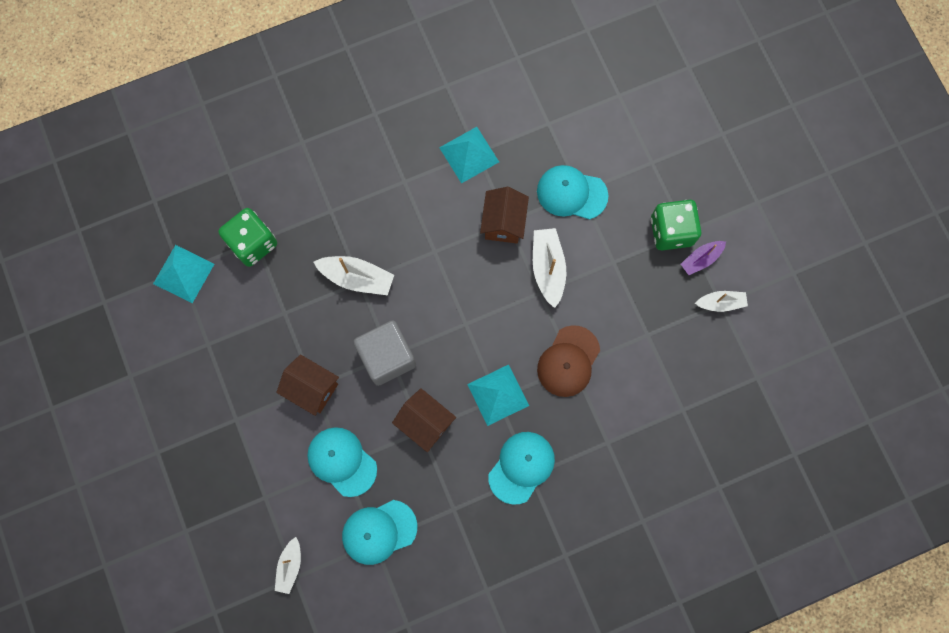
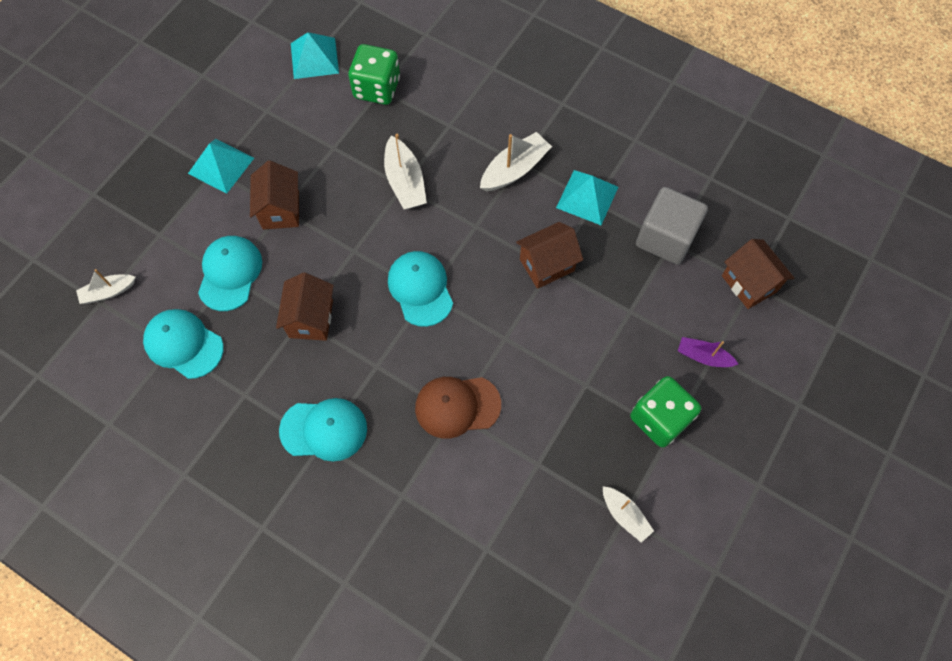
camera: 55 degrees right, 10 degrees down
(387, 357) = (350, 249): grey cube -> grey cube (665, 238)
(498, 394) = (380, 364): turquoise pyramid -> turquoise pyramid (221, 165)
(548, 268) = (534, 330): white boat -> white boat (514, 169)
(571, 193) = (622, 304): turquoise cap -> turquoise cap (420, 289)
(617, 96) = (749, 283): none -> brown house
(701, 259) = (654, 466): purple boat -> purple boat (703, 356)

